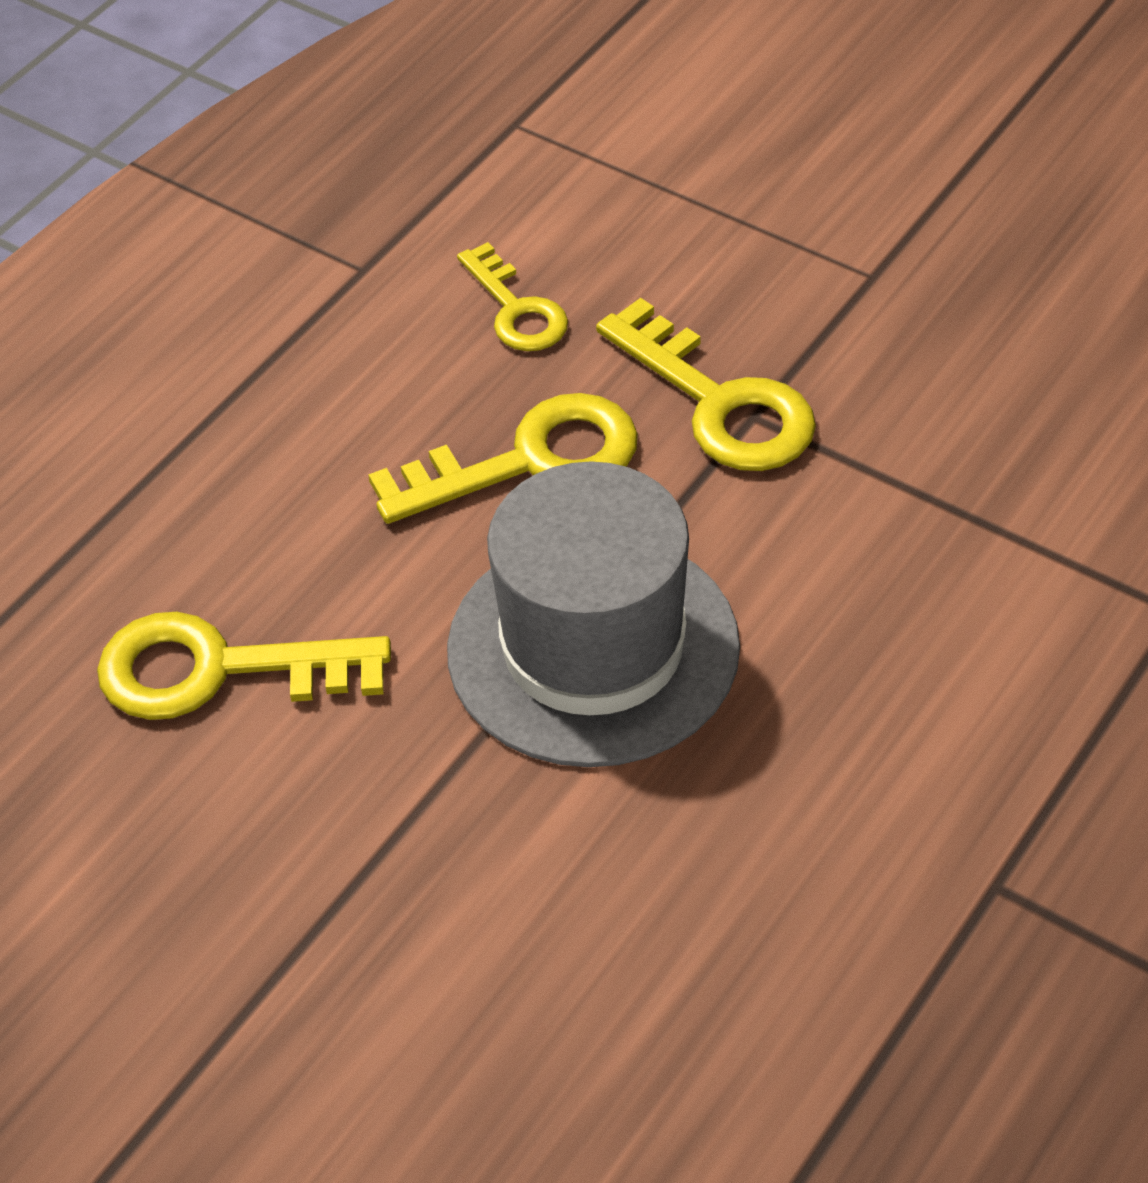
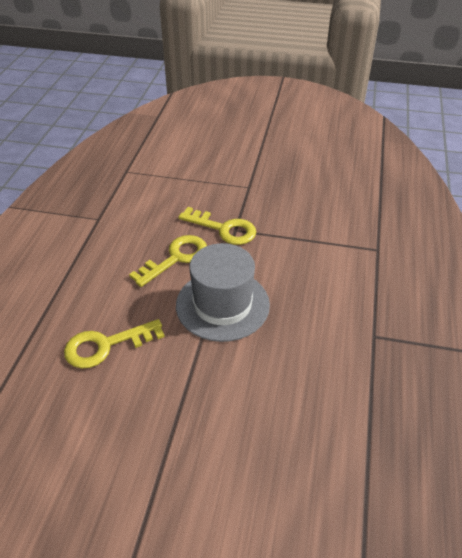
camera: 25 degrees left, 5 degrees down
(516, 309) = (151, 219): yellow key -> none

